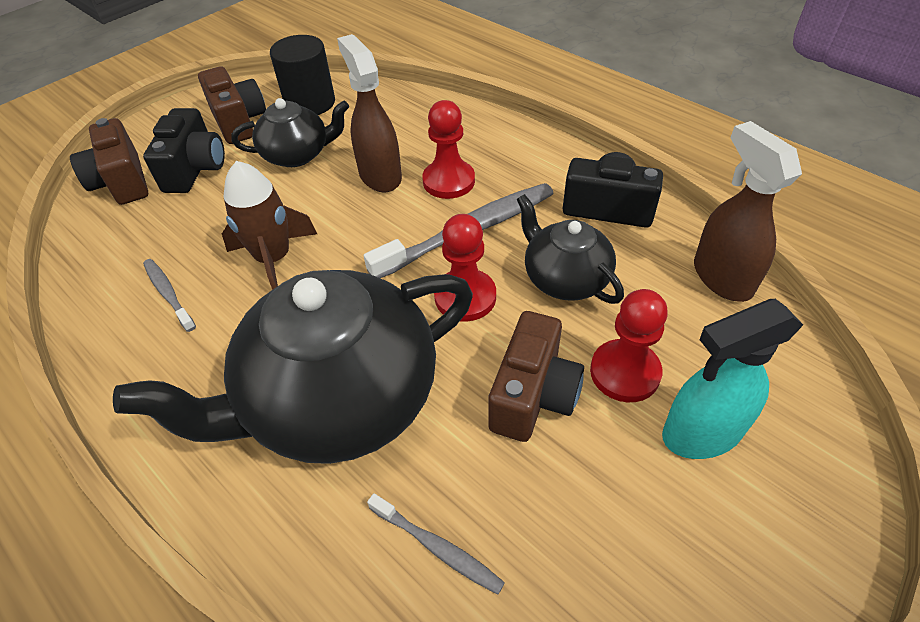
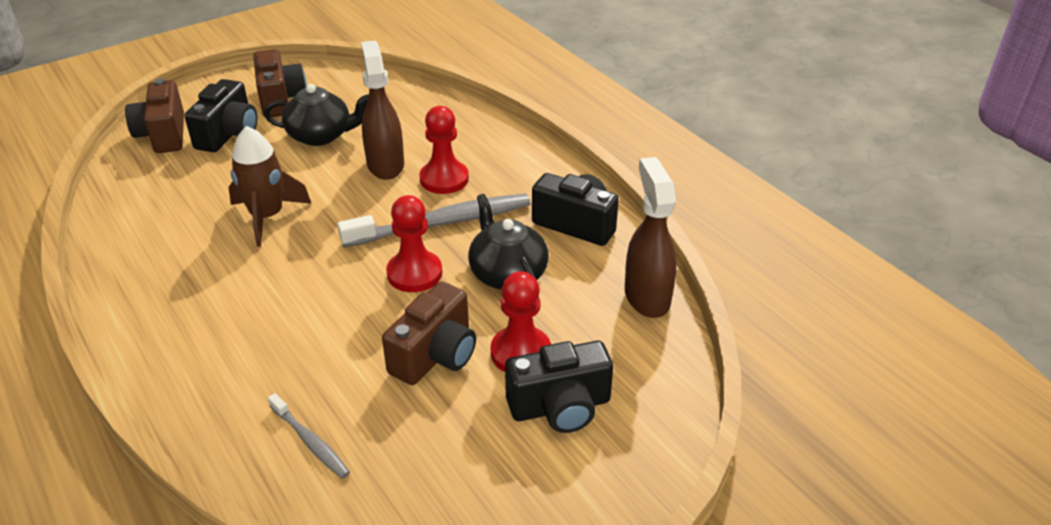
camera: 10 degrees right, 10 degrees down
(168, 294) = (172, 229): grey toothbrush -> none
(310, 103) = (350, 93): black cylinder -> none
(339, 399) = (277, 329): black teapot -> none
(701, 433) = (560, 407): turquoise spray bottle -> black camera

